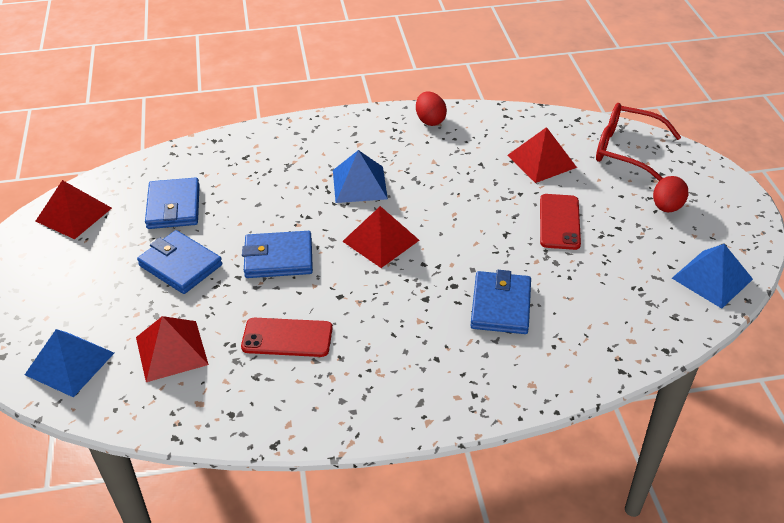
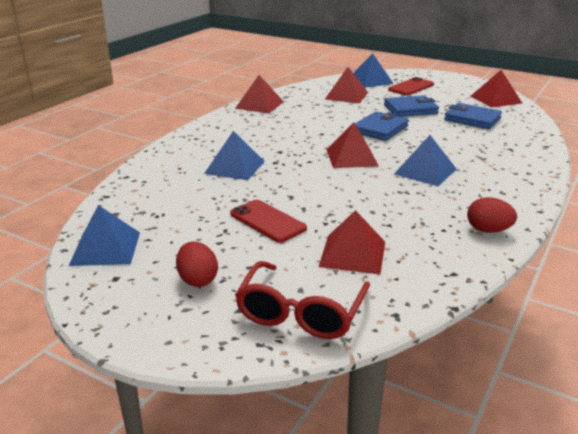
camera: 130 degrees right, 15 degrees down
(287, 338) = (312, 115): red phone -> red phone (411, 87)
(298, 418) = (259, 105): none -> red pyramid
(500, 306) = (234, 167): blue wallet -> blue pyramid
(627, 150) = (301, 312): red glasses -> red glasses turned 135 degrees clockwise

